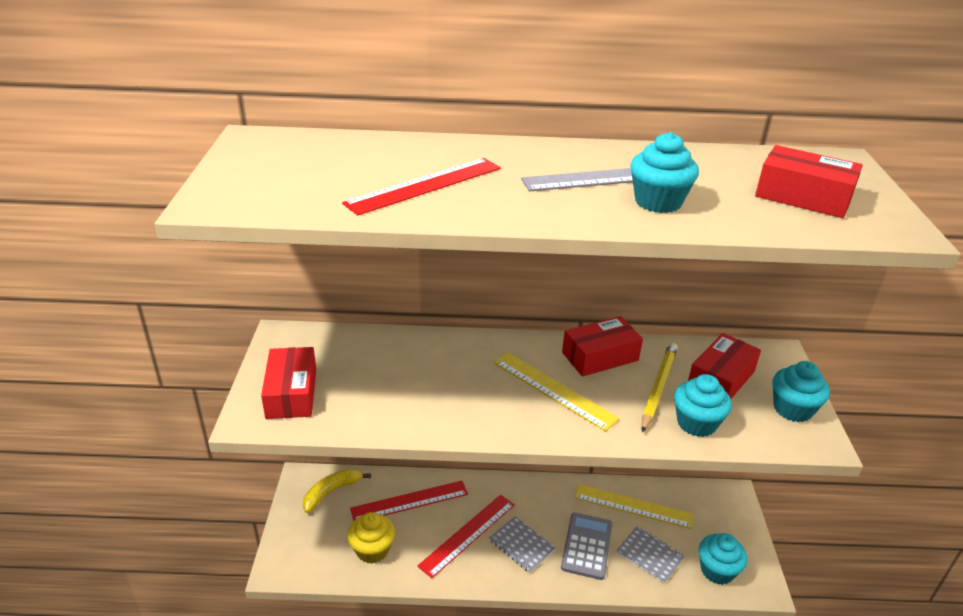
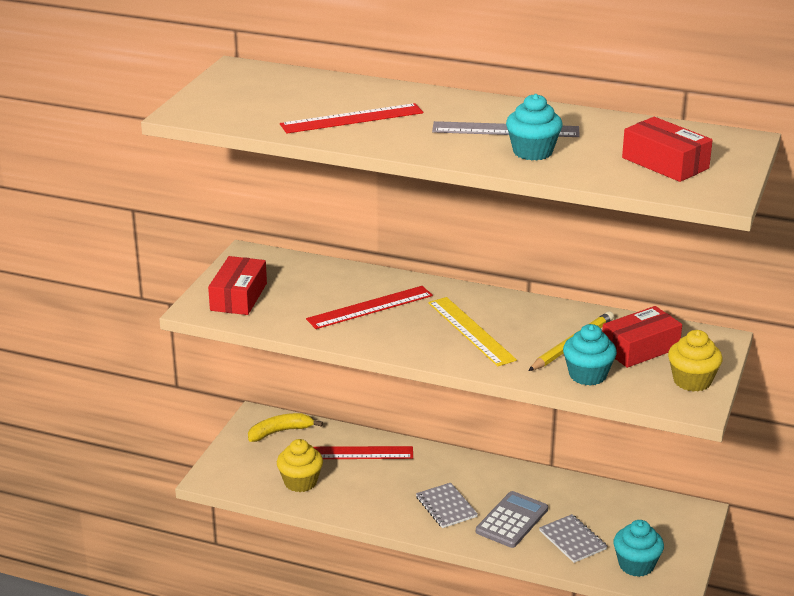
camera: 20 degrees right, 5 degrees down
(468, 534) = (397, 489): red ruler -> red ruler (370, 307)
(600, 356) = (533, 313): red box -> none
(633, 506) = (580, 500): yellow ruler -> none
(792, 409) = (692, 381): turquoise cupcake -> yellow cupcake

